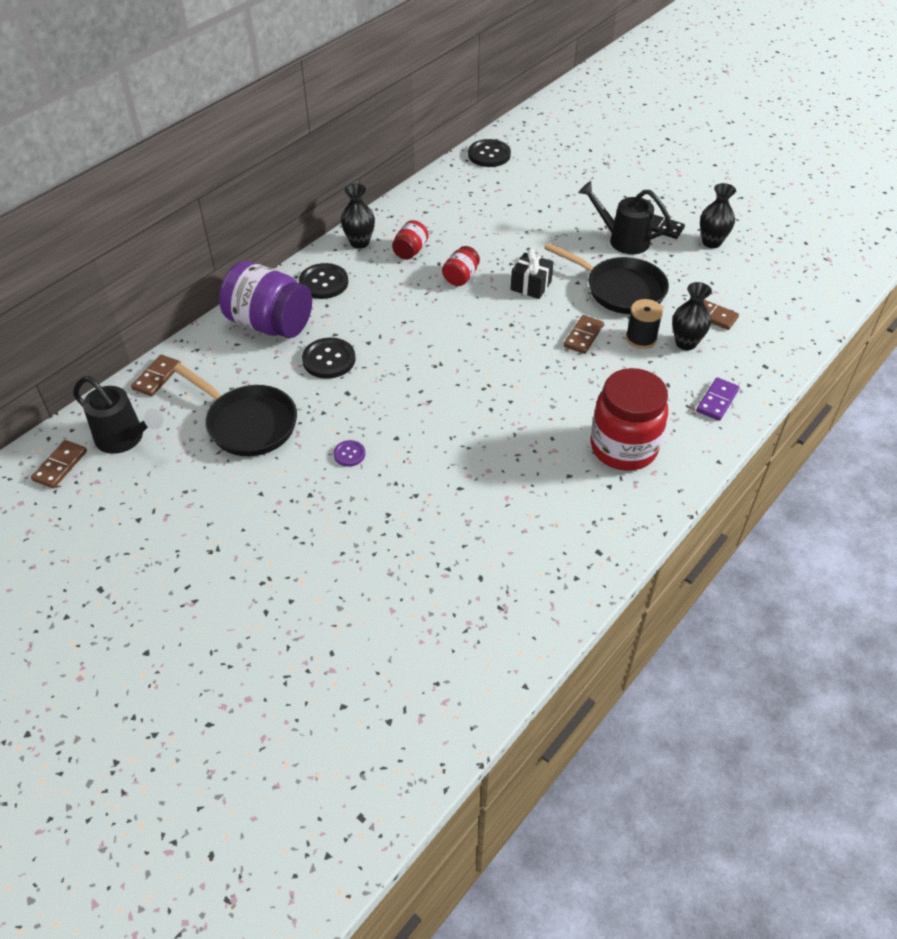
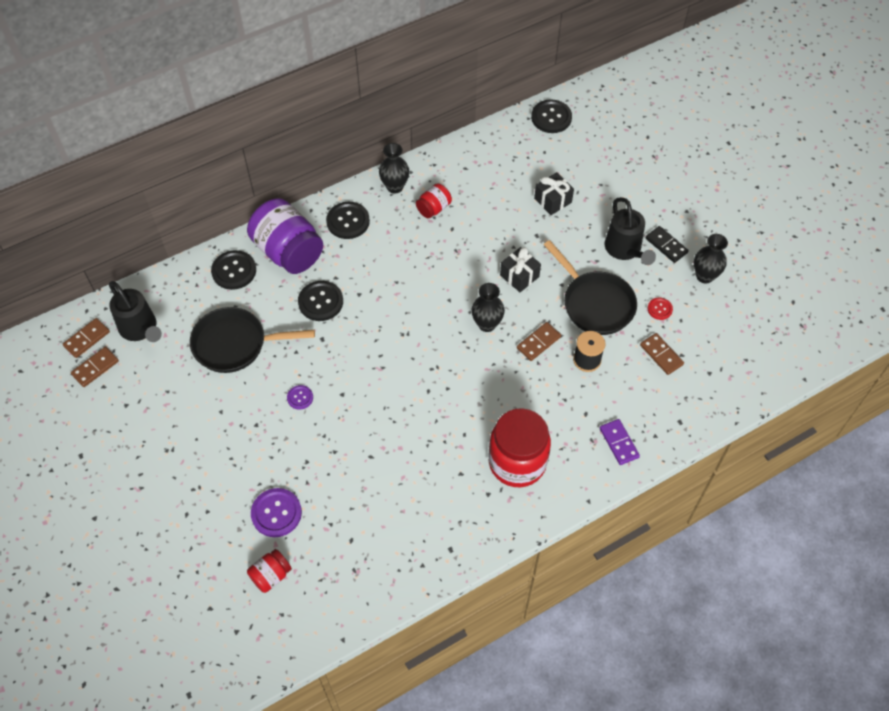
camera: 20 degrees right, 10 degrees up
(157, 377) = (183, 278): brown domino -> brown domino (95, 368)
(214, 356) = (234, 271): none -> black button
(248, 423) = (235, 344): black pan -> black pan turned 120 degrees clockwise
(377, 577) = (276, 513): none -> purple button
(461, 277) = (464, 249): red jar -> red jar (271, 575)
(528, 217) = (553, 200): none -> black gift
(623, 240) = (625, 250): black watering can -> black watering can turned 150 degrees counterclockwise
(686, 278) = (659, 309): none -> red button
(686, 343) = (623, 377): black vase -> black vase (487, 324)
(717, 401) = (619, 443): purple domino -> purple domino turned 75 degrees counterclockwise

